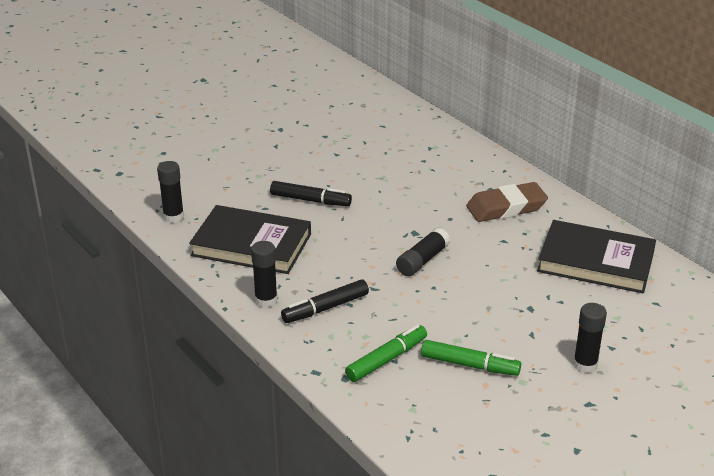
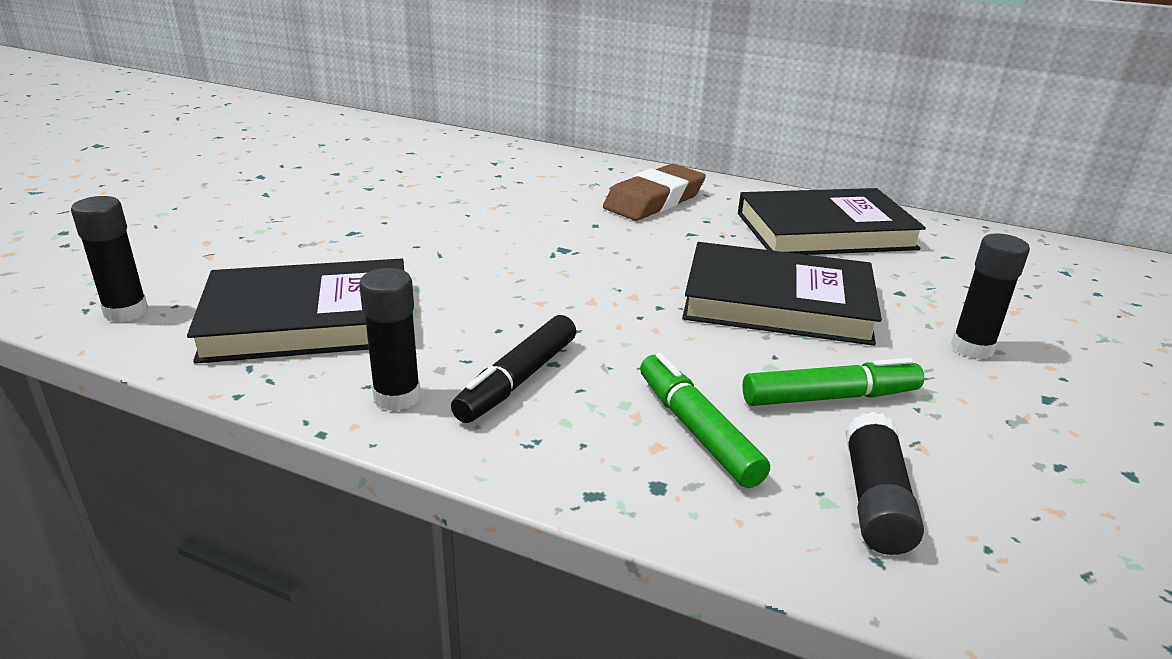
camera: 30 degrees left, 5 degrees down
(310, 200) = (370, 243): black marker -> none
(386, 359) = (697, 430): green marker -> green marker turned 45 degrees counterclockwise
(422, 260) = (608, 278): black glue stick -> black glue stick (875, 500)
(504, 304) = (777, 302): none -> black book

